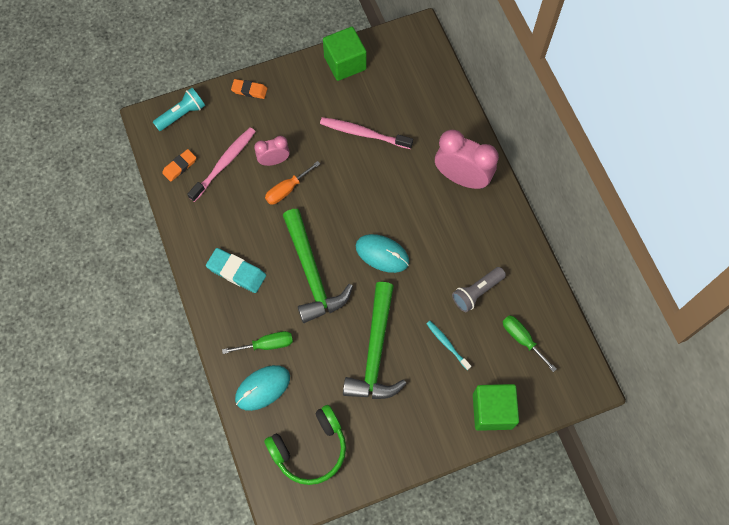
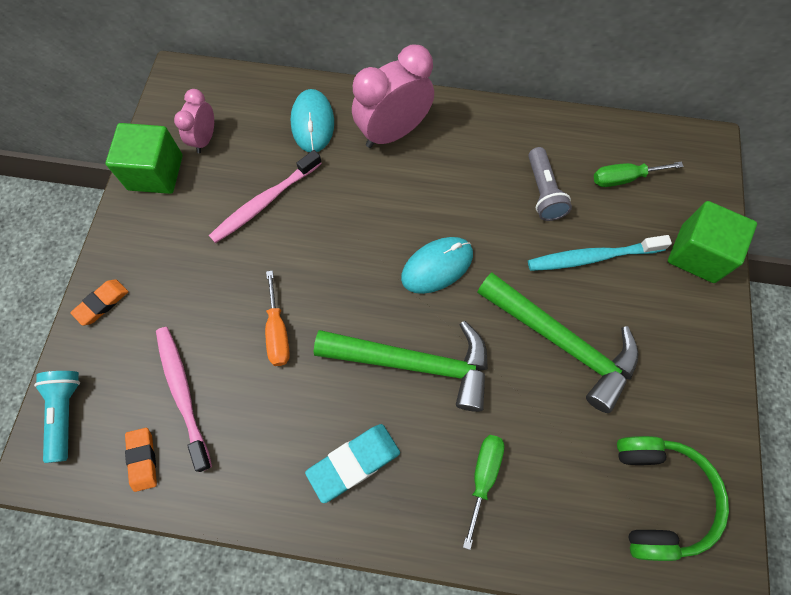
camera: 60 degrees left, 0 degrees up
(262, 388) = (543, 517): turquoise mouse -> turquoise mouse (312, 123)
(274, 161) = (226, 326): pink clock -> pink clock (205, 139)
(447, 344) = (592, 257): turquoise toothbrush -> turquoise toothbrush, size x1.67

